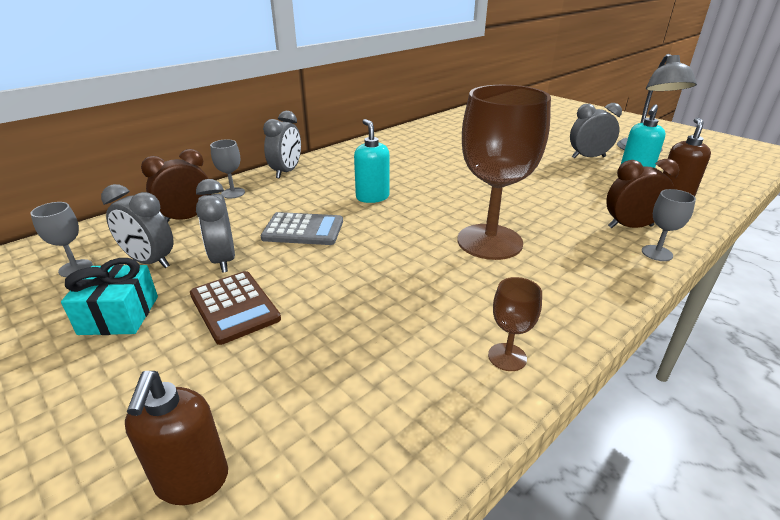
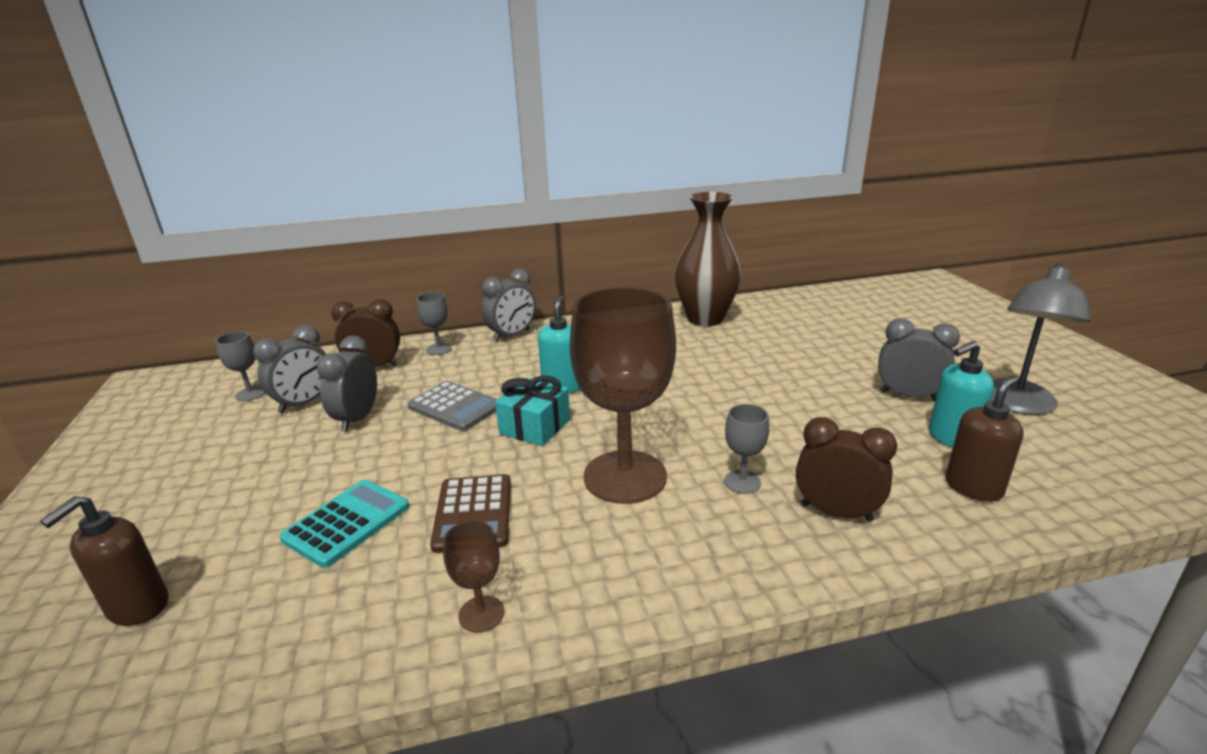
camera: 30 degrees right, 5 degrees down
(119, 315) = (235, 447): turquoise gift -> turquoise gift (535, 426)
(150, 261) = (304, 403): grey clock -> grey clock turned 105 degrees counterclockwise
(234, 307) = (317, 469): brown calculator -> brown calculator (473, 513)
(319, 336) = (347, 523): none -> turquoise calculator
(418, 136) = (705, 319): none -> brown vase
(657, 253) = (825, 561): grey goblet -> grey goblet (742, 482)

